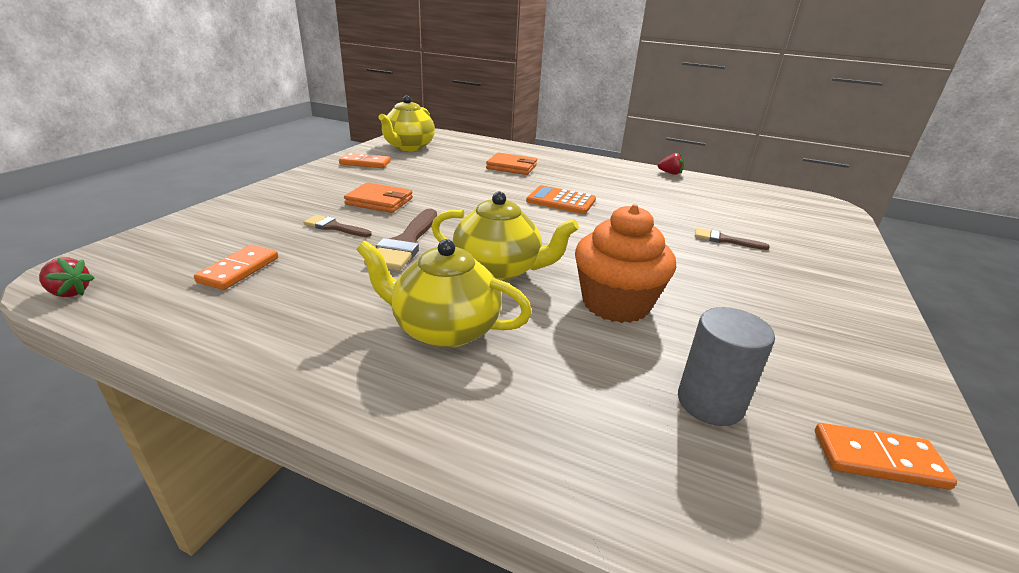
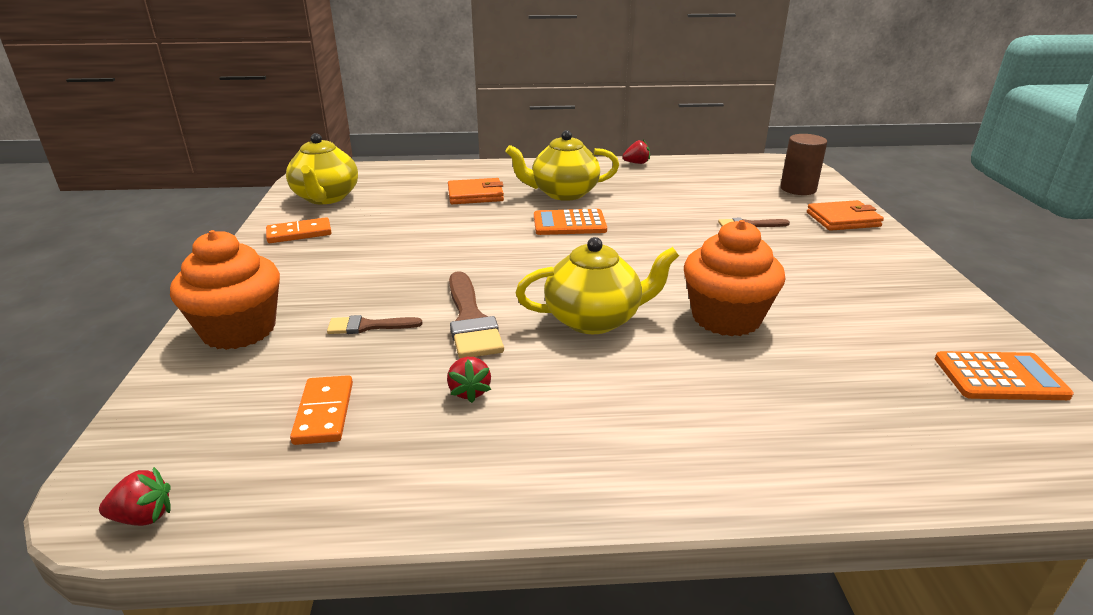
camera: 25 degrees left, 0 degrees up
(258, 207) = (239, 330): none -> orange cupcake
(344, 289) = (469, 391): none -> red strawberry
(379, 201) = (380, 279): orange wallet -> orange wallet (843, 219)
(444, 329) = (613, 396): yellow teapot -> yellow teapot (563, 193)
(710, 402) = (871, 378): grey cylinder -> none
(811, 224) = (798, 189): none -> brown cylinder
(878, 459) = (999, 377): orange domino -> orange calculator

